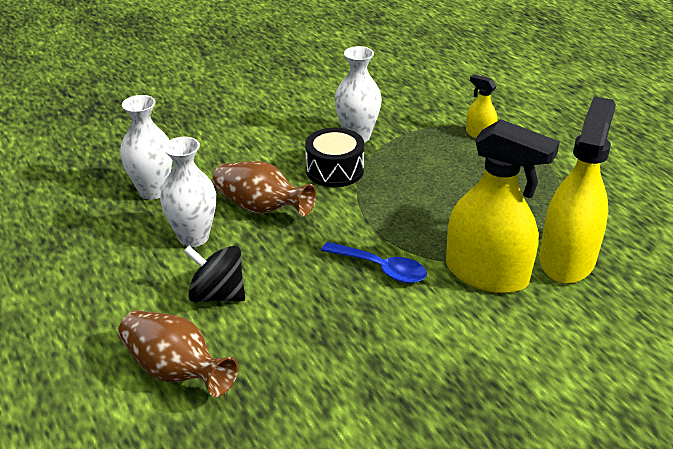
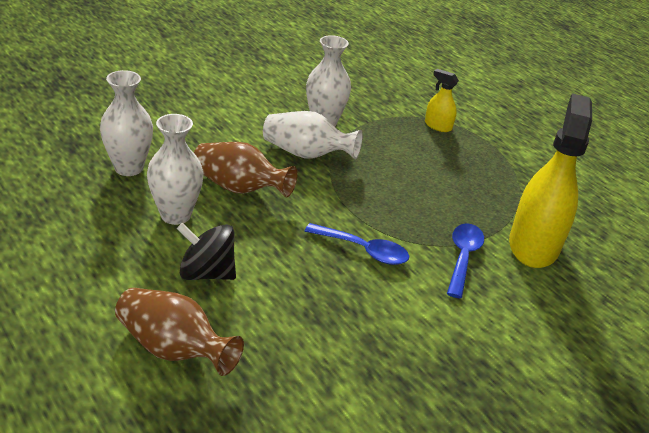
camera: 10 degrees left, 0 degrees up
(334, 170) = (306, 154): black drum -> white vase
(487, 274) = (463, 257): yellow spray bottle -> blue spoon

